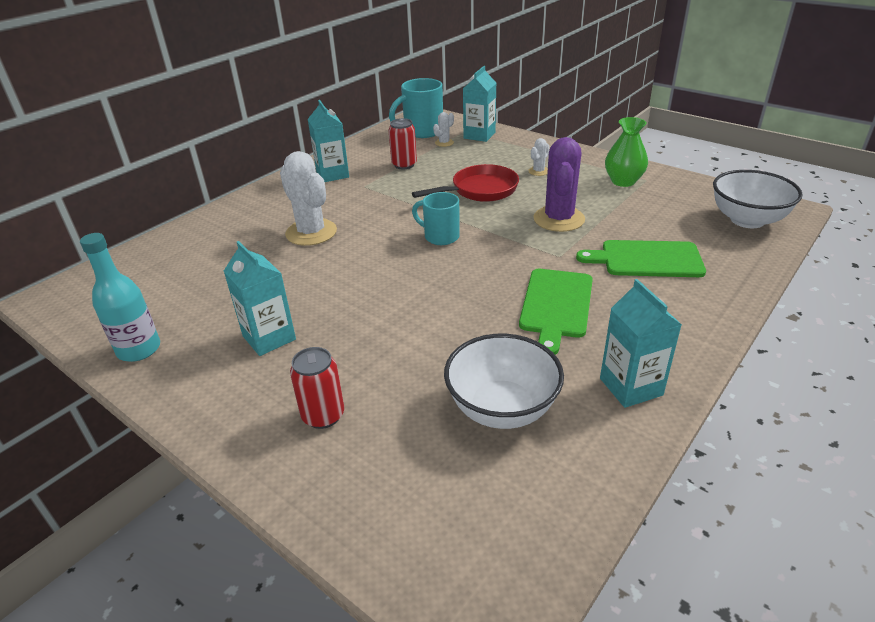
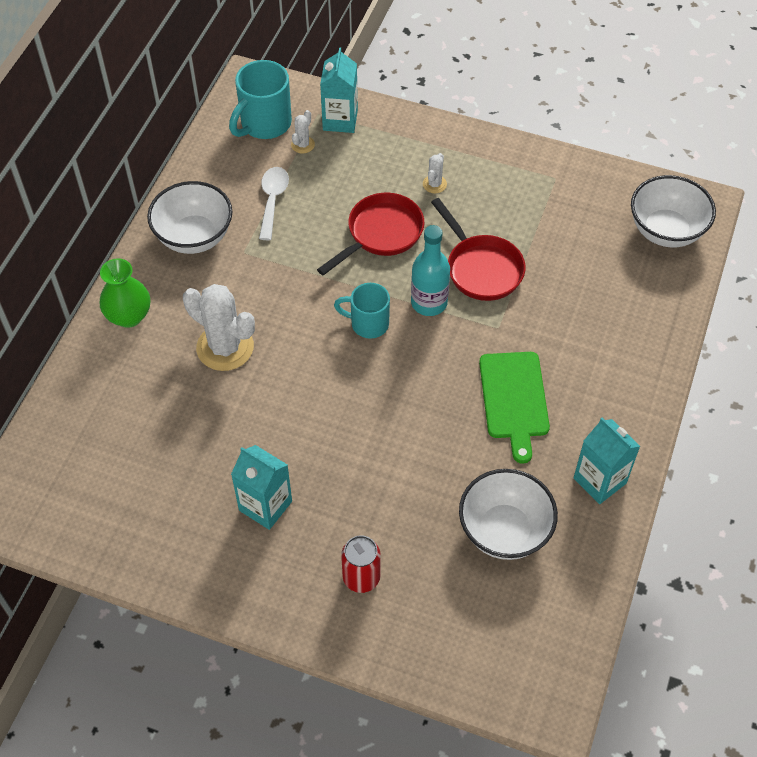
camera: 20 degrees left, 20 degrees up
(139, 349) = (148, 552): turquoise bottle -> turquoise bottle (429, 303)
(332, 174) = (194, 237): turquoise carton -> white bowl
(404, 165) = (273, 200): red can -> white spoon
(559, 219) = (481, 268): purple cactus -> red pan
(623, 181) = (531, 186): green vase -> green vase (129, 316)
(646, 259) = (581, 314): green cutting board -> none

